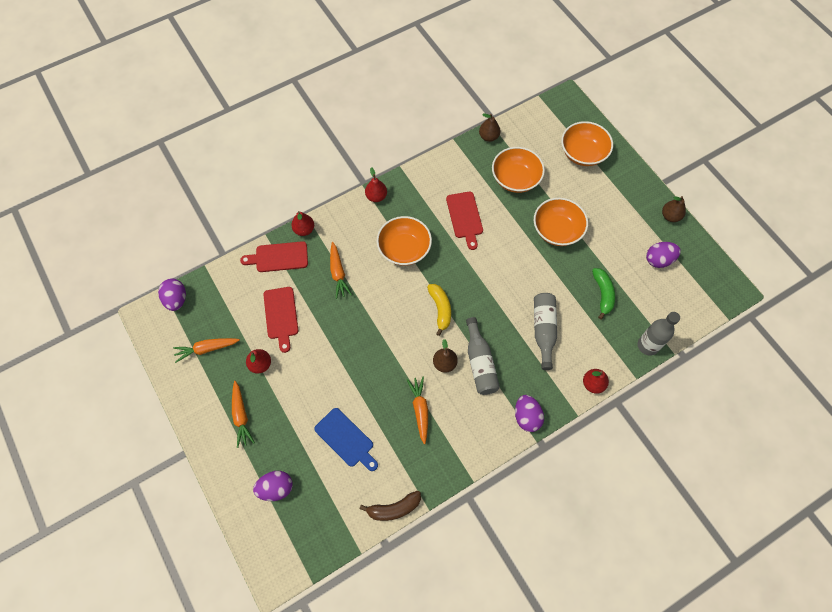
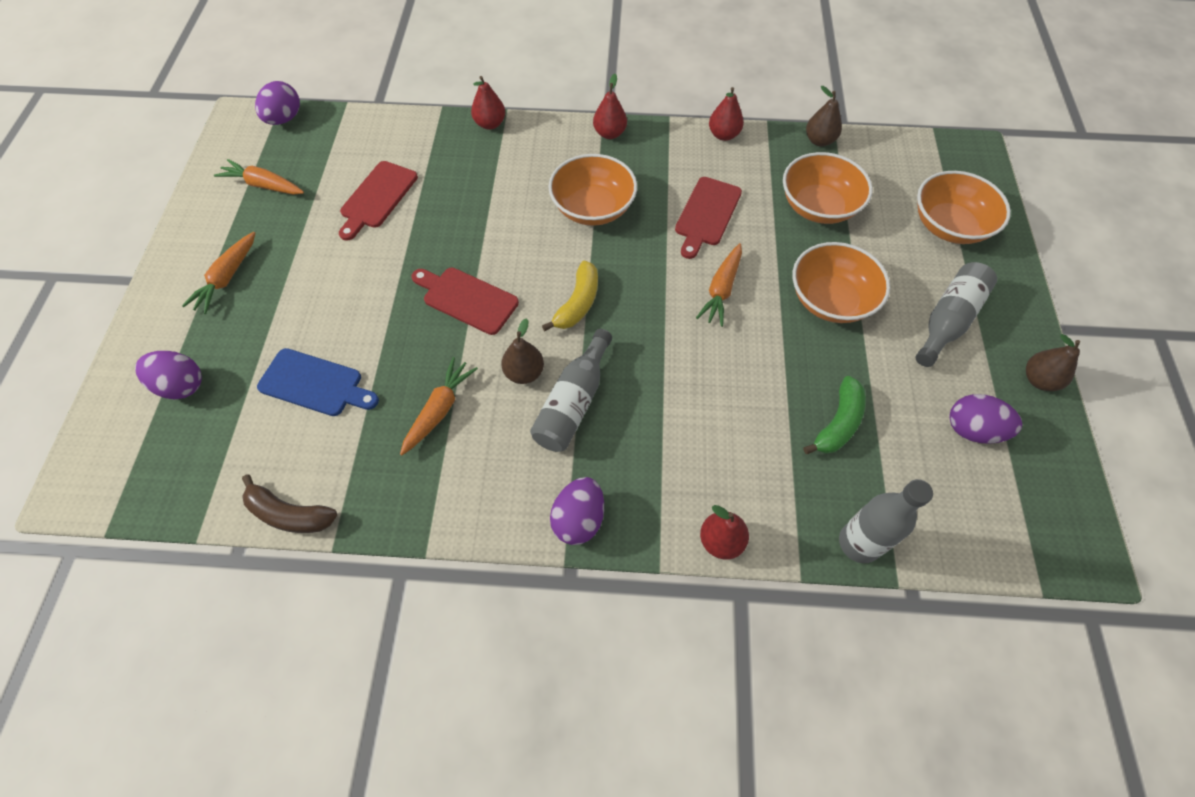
camera: 35 degrees right, 5 degrees down
(260, 364) = (303, 236): red pear -> red pear (723, 135)
(278, 257) = (434, 136): red cutting board -> red cutting board (467, 299)
(338, 273) = (486, 190): orange carrot -> orange carrot (721, 290)
(346, 439) = (315, 384): blue cutting board -> blue cutting board turned 60 degrees counterclockwise
(543, 330) = (703, 417): grey bottle -> grey bottle (947, 320)

